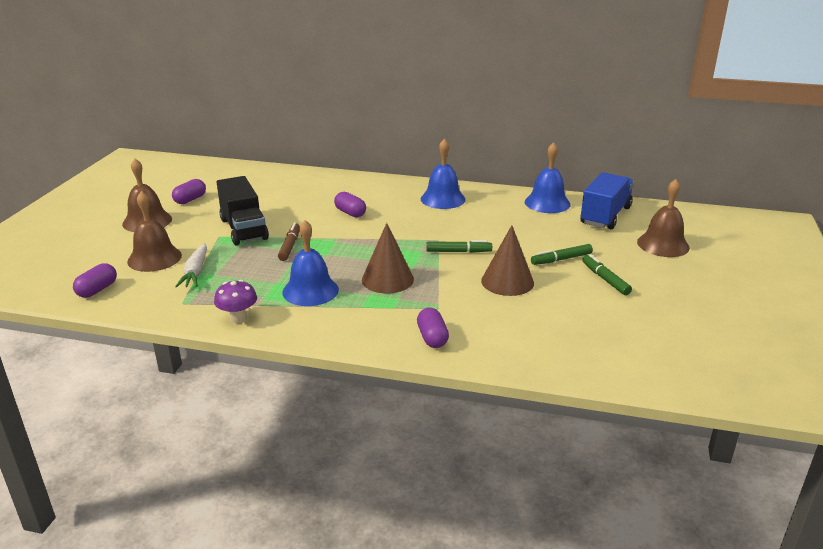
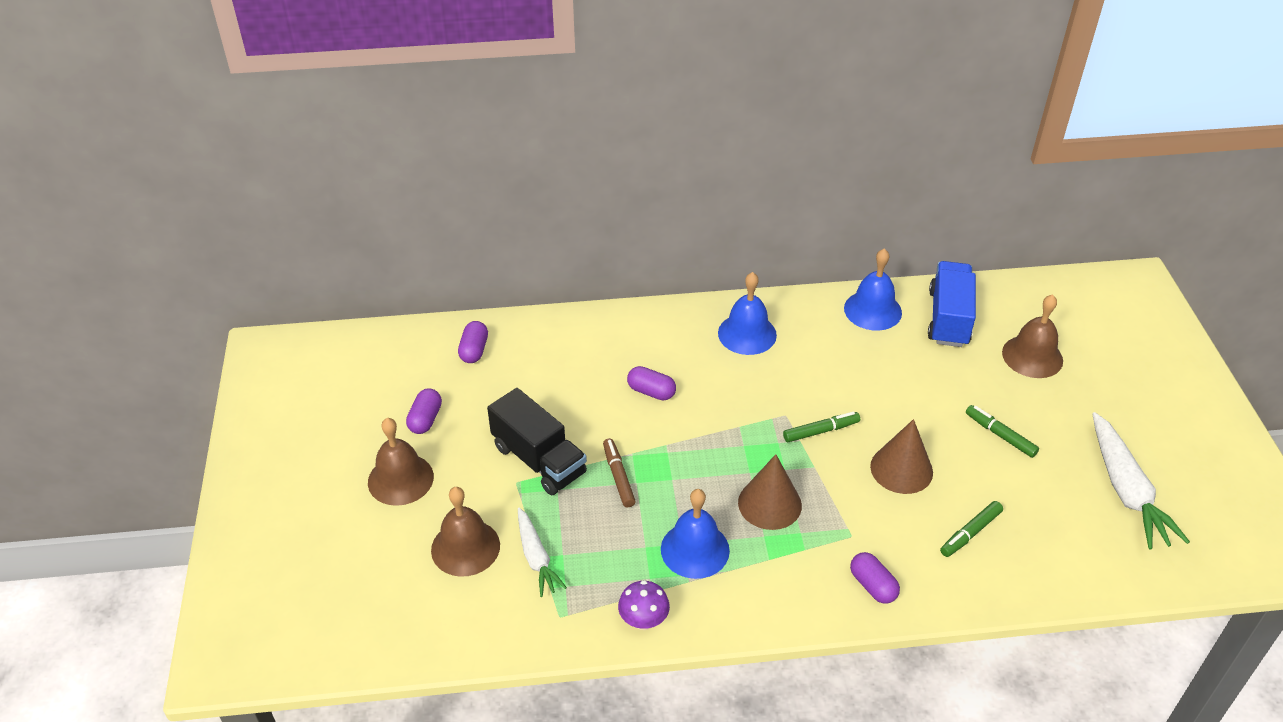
camera: 20 degrees left, 15 degrees up
(97, 290) = (438, 625): purple capsule -> purple capsule (474, 350)
(561, 259) = (939, 413): green marker -> green marker (970, 533)
(700, 330) = (1126, 490): none -> white carrot

